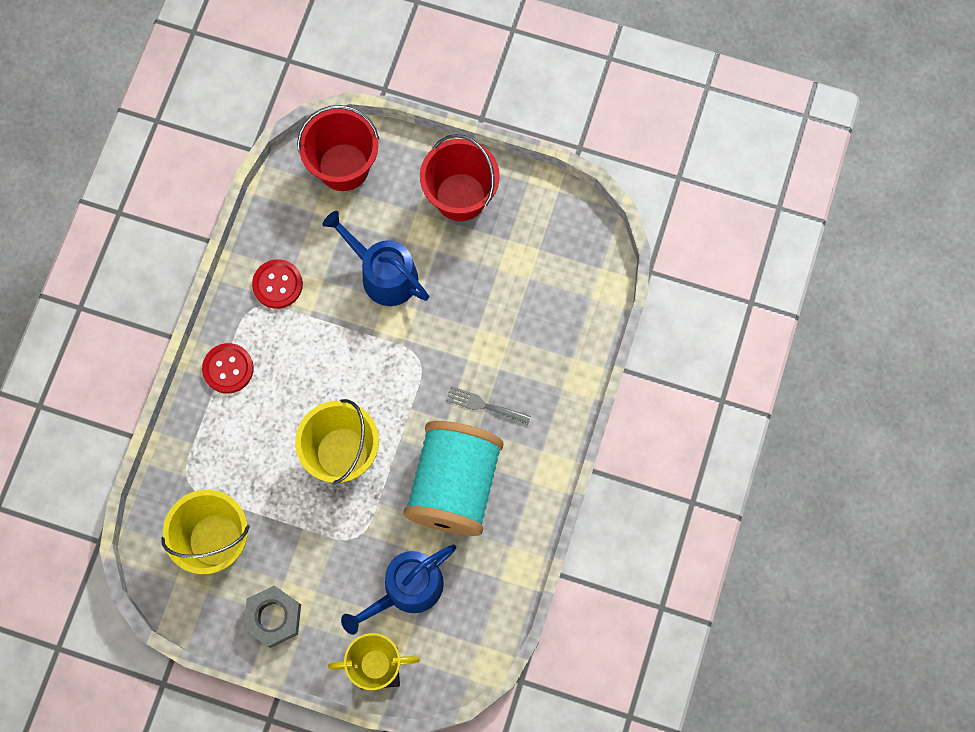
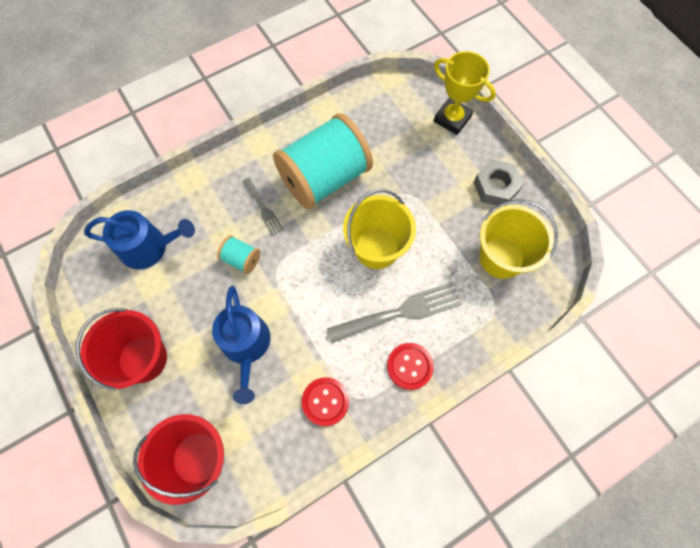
camera: 140 degrees left, 5 degrees down
(272, 410) = (400, 312): none -> grey fork
(407, 589) = (402, 145): blue watering can -> blue watering can (149, 247)
(458, 342) = (241, 259): none -> turquoise spool

